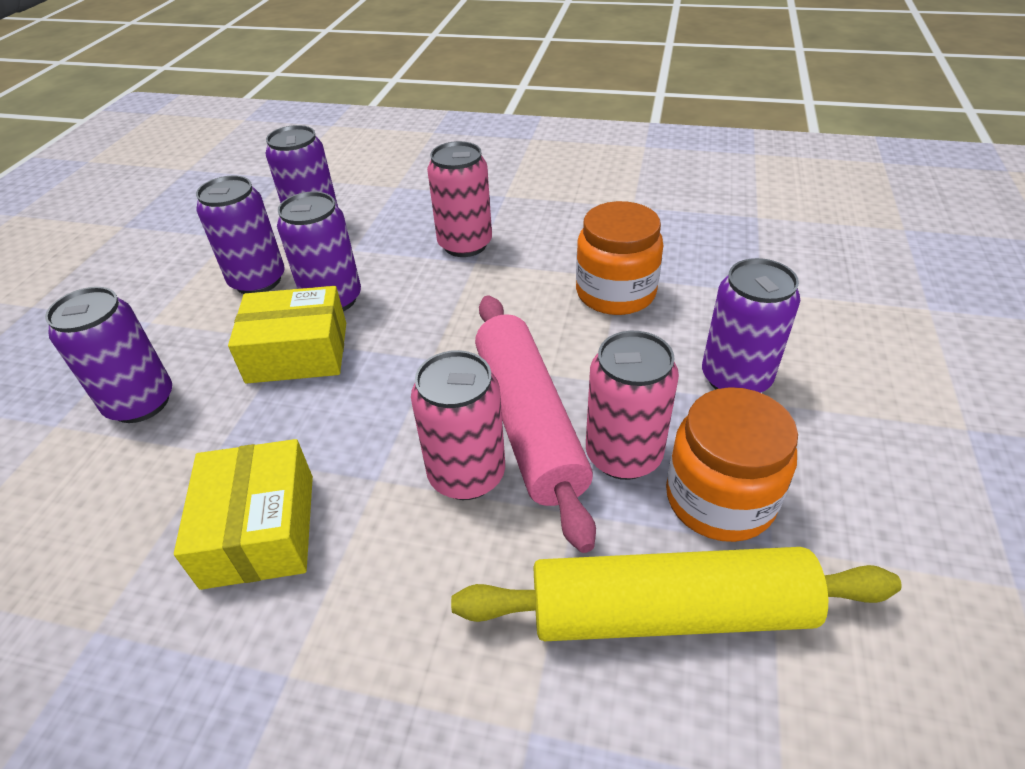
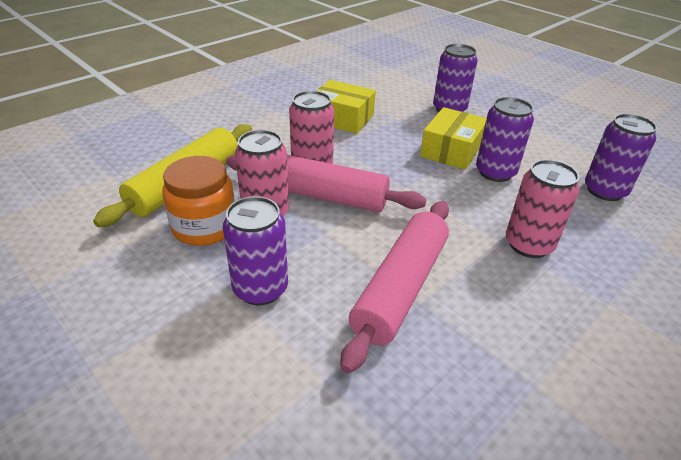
camera: 120 degrees right, 5 degrees down
(258, 281) = (537, 155): purple can -> none
(615, 293) = (401, 288): orange jar -> pink rolling pin

